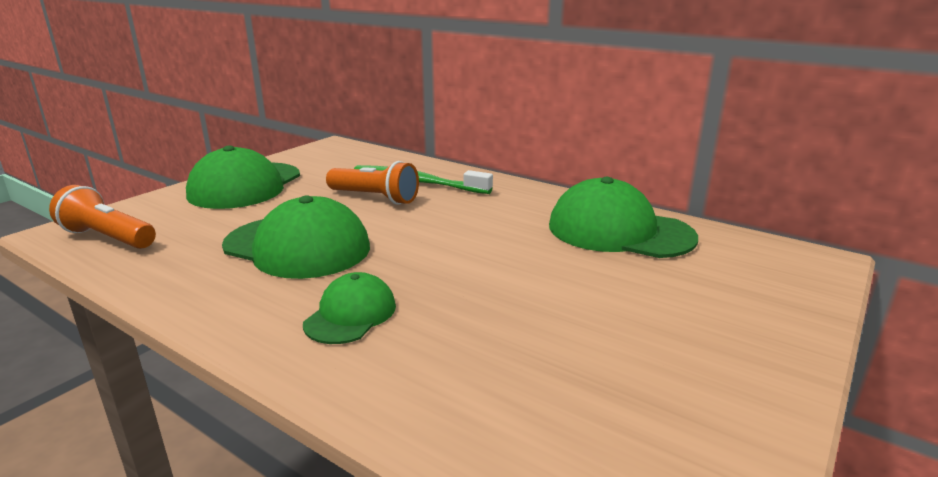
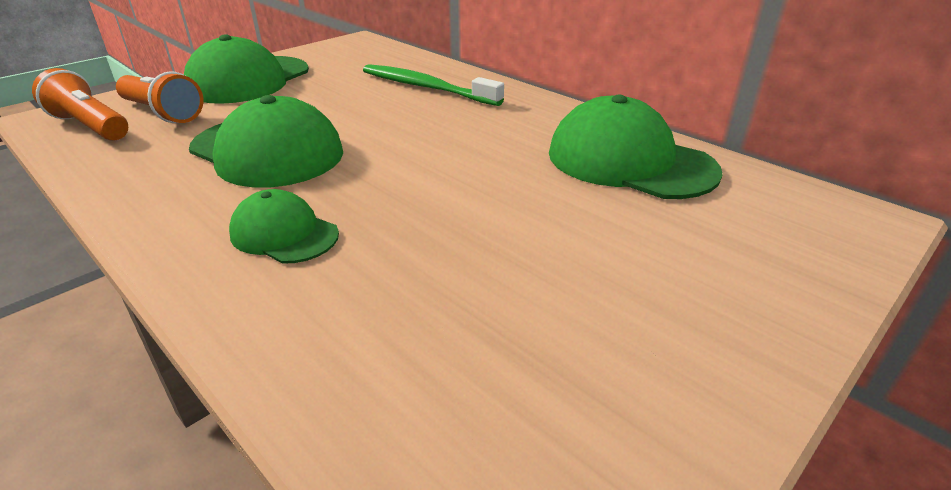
camera: 10 degrees right, 10 degrees up
(350, 314) = (284, 234): green cap -> green cap turned 90 degrees counterclockwise
(375, 198) = (373, 102): orange flashlight -> orange flashlight (162, 113)

